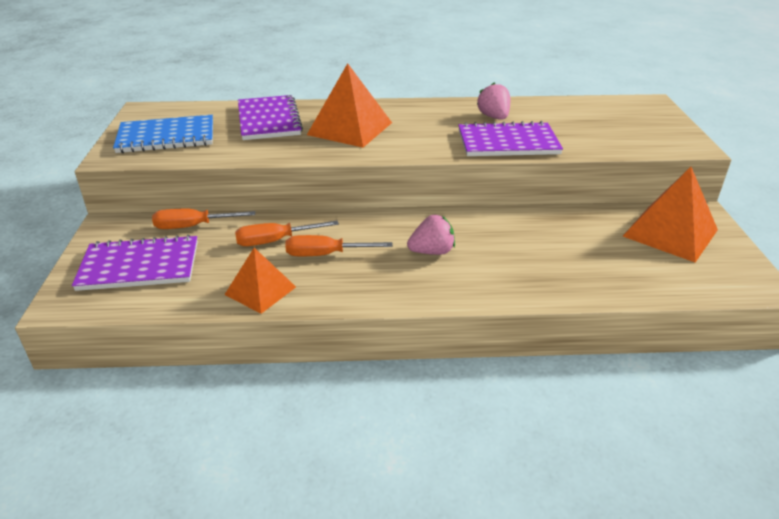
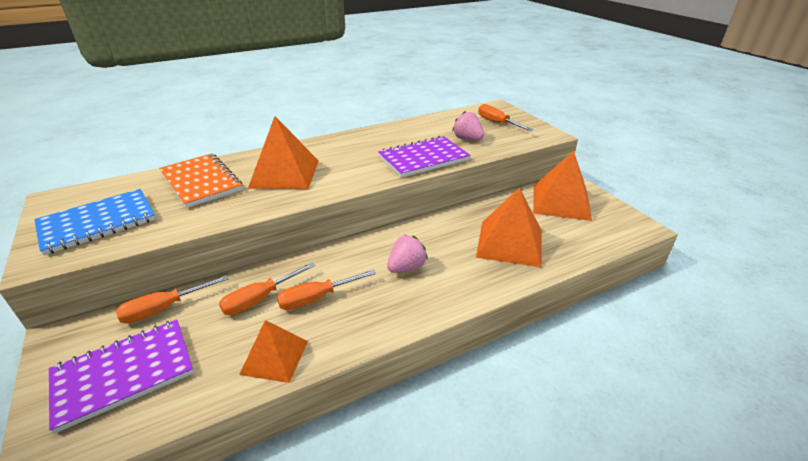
camera: 25 degrees left, 0 degrees up
(268, 120) = (201, 182): purple notebook -> orange notebook
(494, 117) = (398, 139): pink strawberry -> pink strawberry (467, 139)
(566, 258) = (509, 243): none -> orange pyramid
(633, 121) = (497, 123): none -> orange screwdriver

